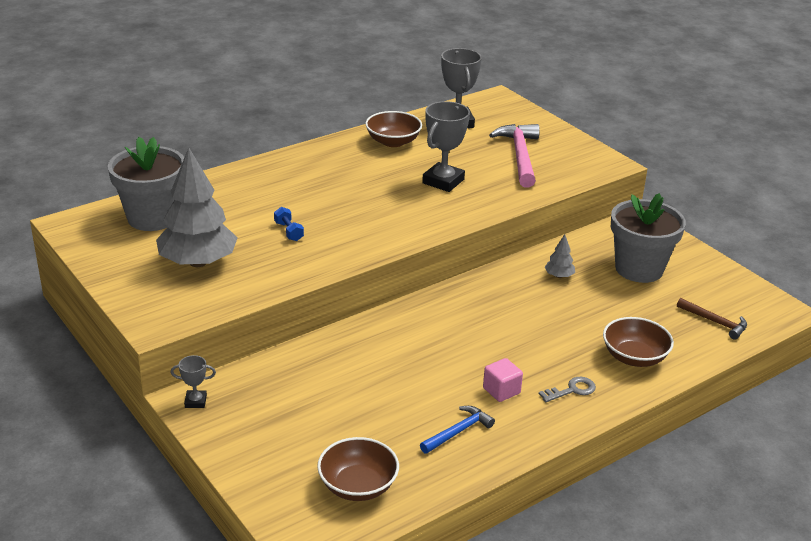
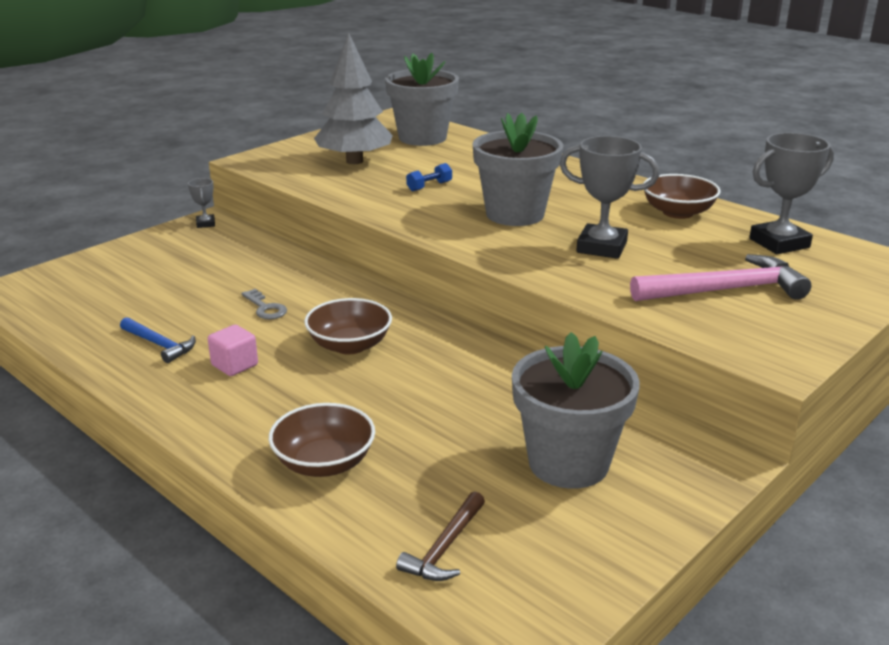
camera: 80 degrees right, 5 degrees down
(358, 486) = (80, 302): brown bowl -> brown bowl (349, 345)
(369, 203) = (515, 214): none -> grey flower pot
(559, 276) = (506, 391): grey tree -> none
(572, 390) = (241, 413): grey key -> grey key (265, 308)

